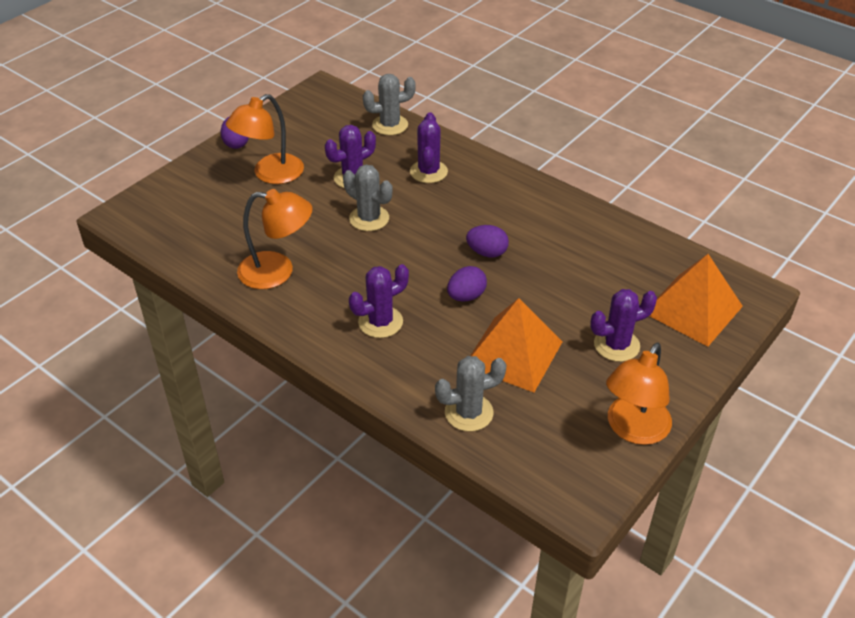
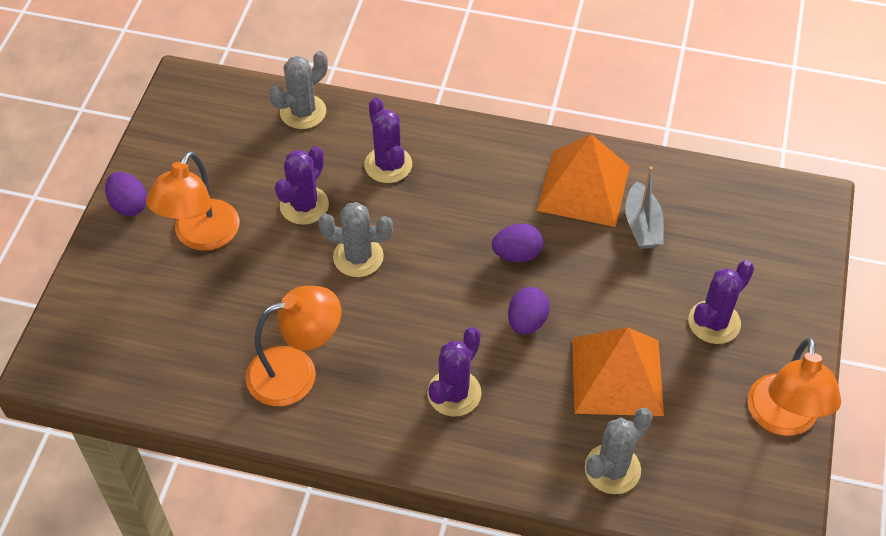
camera: 25 degrees left, 10 degrees up
(598, 264) = (642, 225): none -> grey boat
(692, 309) = (765, 246): orange pyramid -> orange pyramid (583, 188)

